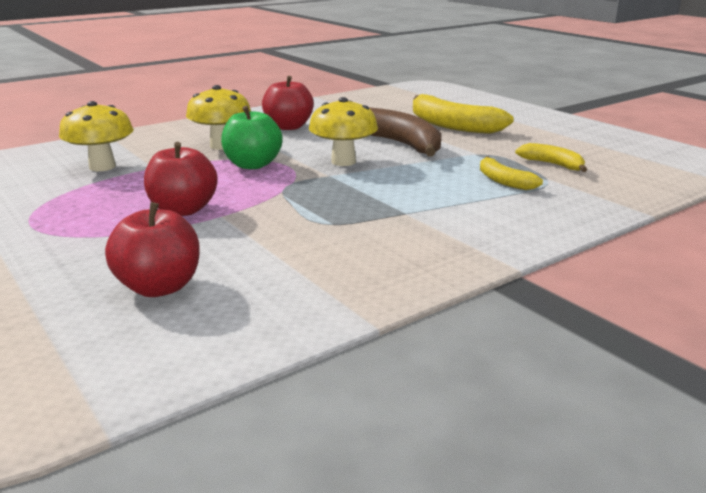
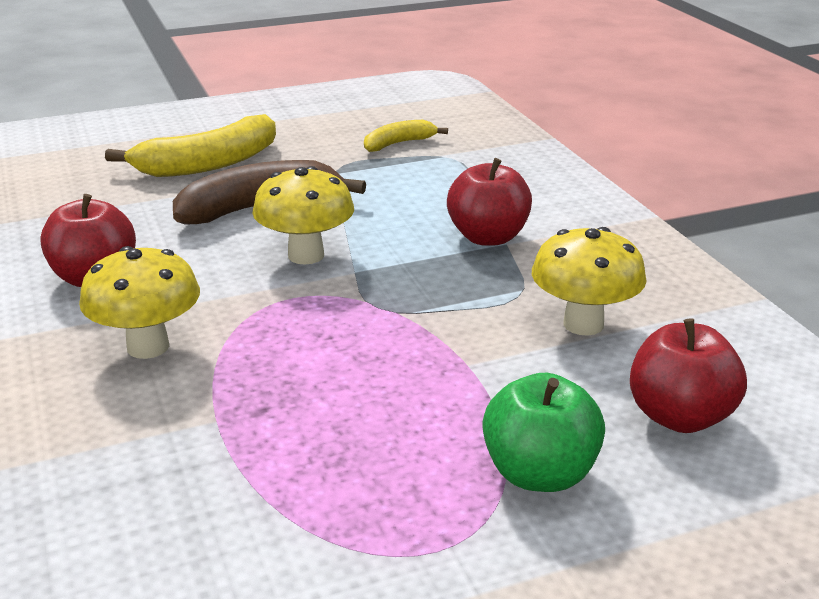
camera: 75 degrees left, 5 degrees up
(102, 167) = (172, 480): yellow mushroom -> yellow mushroom (583, 324)
(183, 210) = (435, 394): red apple -> red apple (488, 237)
(252, 165) = (271, 325): green apple -> green apple (539, 474)
(503, 181) = (436, 177): yellow banana -> none

